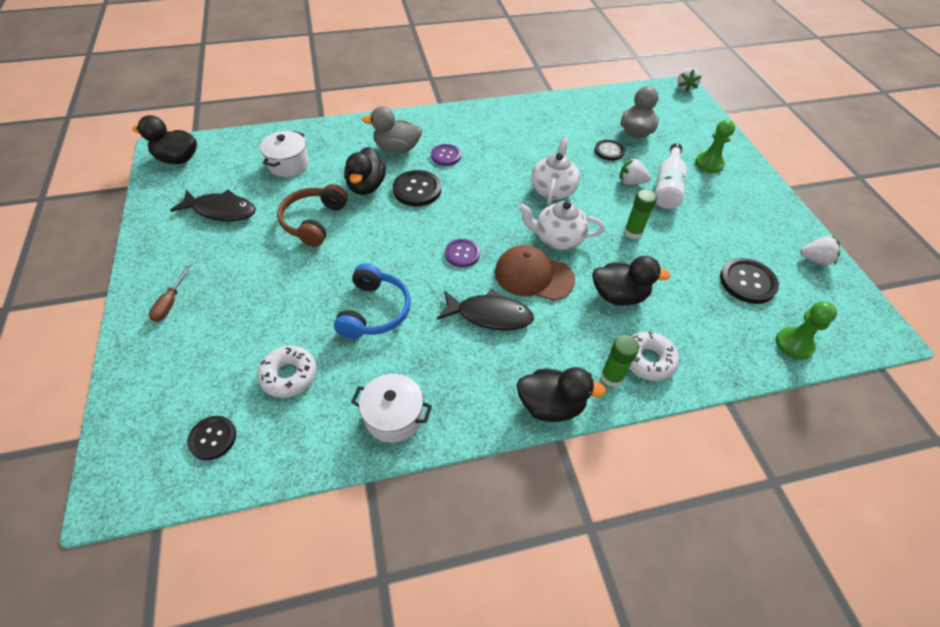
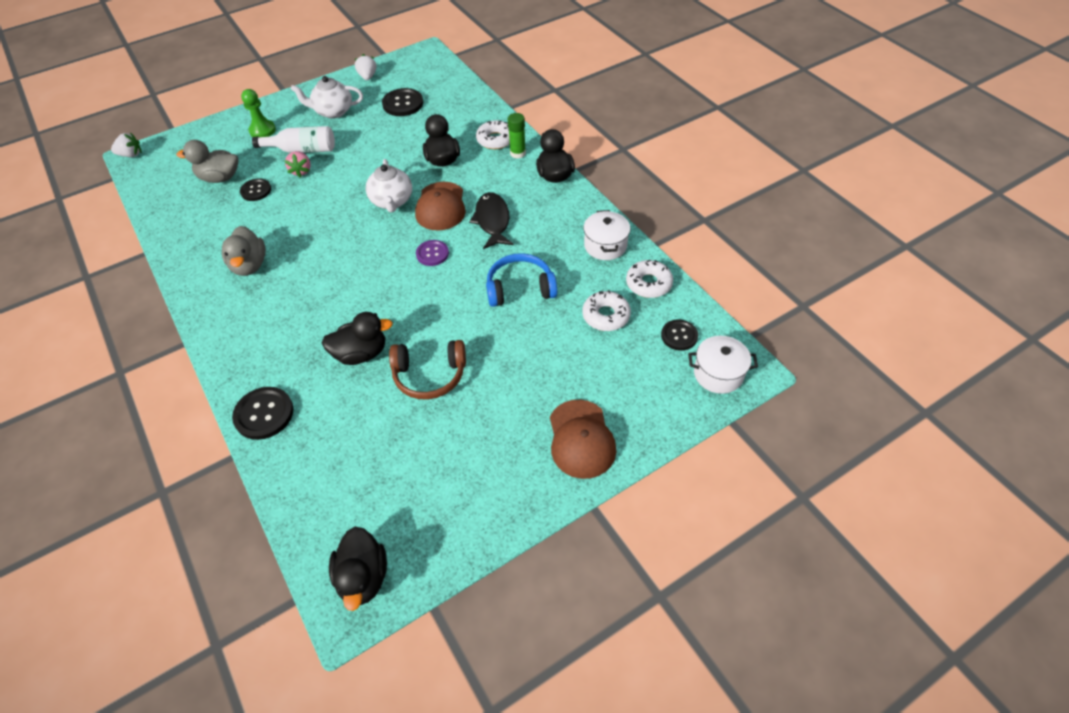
camera: 105 degrees left, 0 degrees up
(170, 303) = (581, 439): brown screwdriver -> brown cap
(221, 211) = (442, 468): black fish -> none
(288, 164) = (342, 442): white pot -> white pot (718, 374)
(306, 440) = (648, 283): none -> white donut
(397, 148) = (287, 351): grey duck -> grey duck (249, 265)
(417, 189) = (354, 311): black button -> black button (264, 414)
(446, 156) = (291, 305): purple button -> none
(553, 190) = (326, 216): white teapot -> white teapot (333, 111)
(631, 182) = (301, 171): white strawberry -> pink strawberry
(633, 232) = (368, 162): green glue stick -> none
(794, 344) = (452, 84): green pawn -> none

